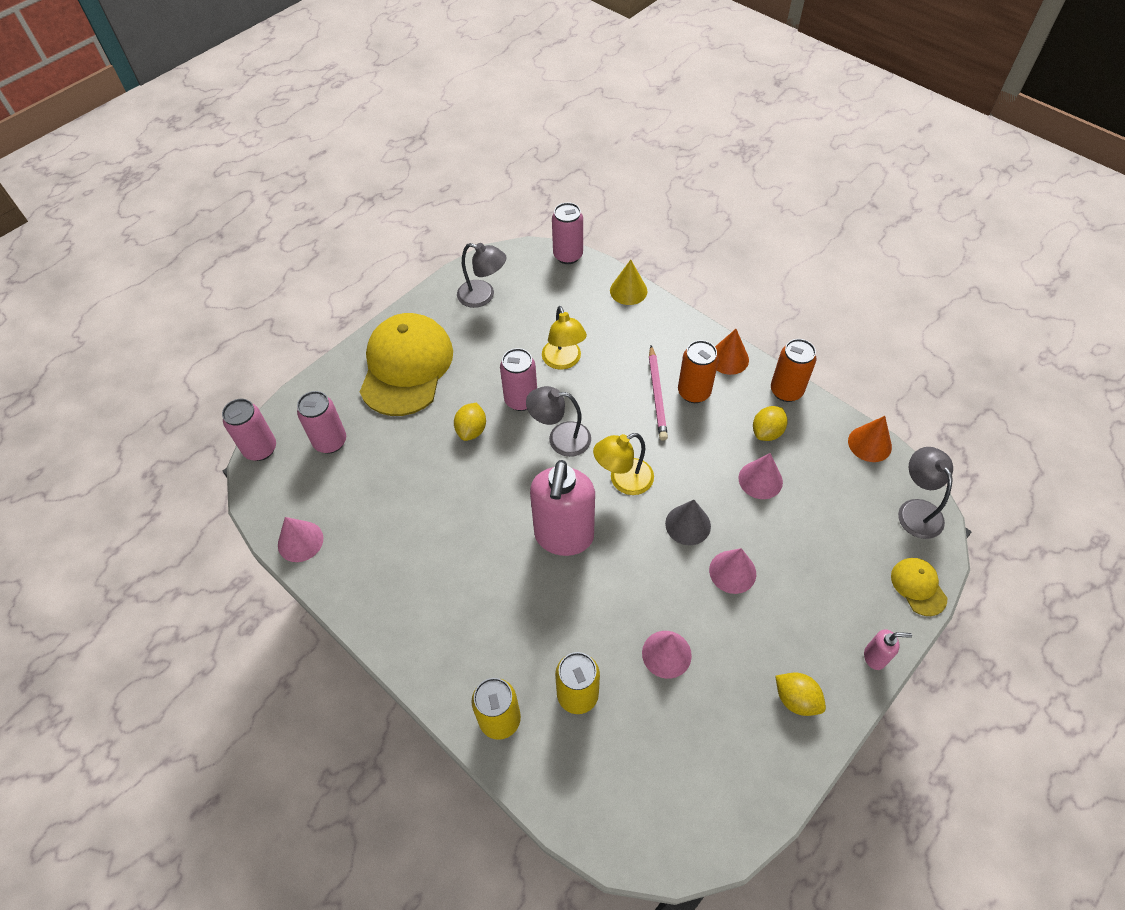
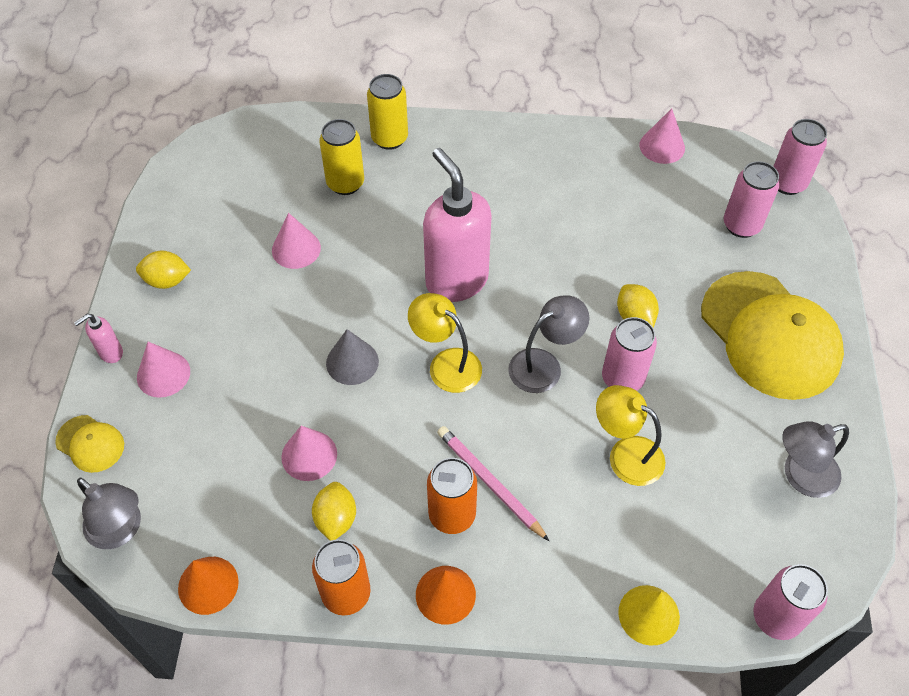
camera: 140 degrees right, 0 degrees up
(623, 481) = (446, 364): yellow lamp -> yellow lamp turned 75 degrees counterclockwise
(732, 571) = (281, 346): pink cone -> pink cone (163, 374)

